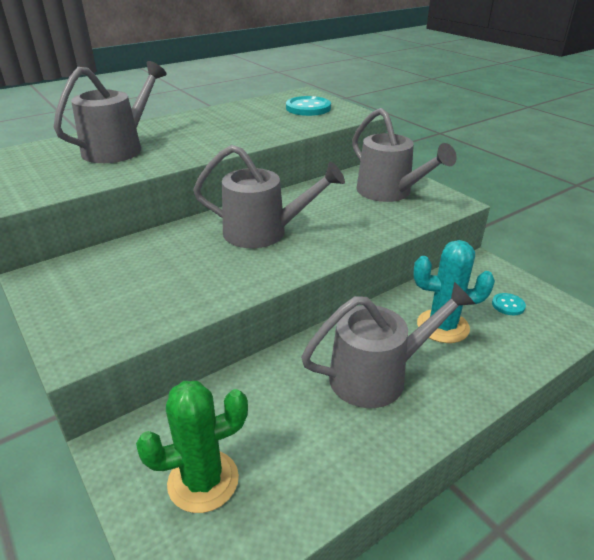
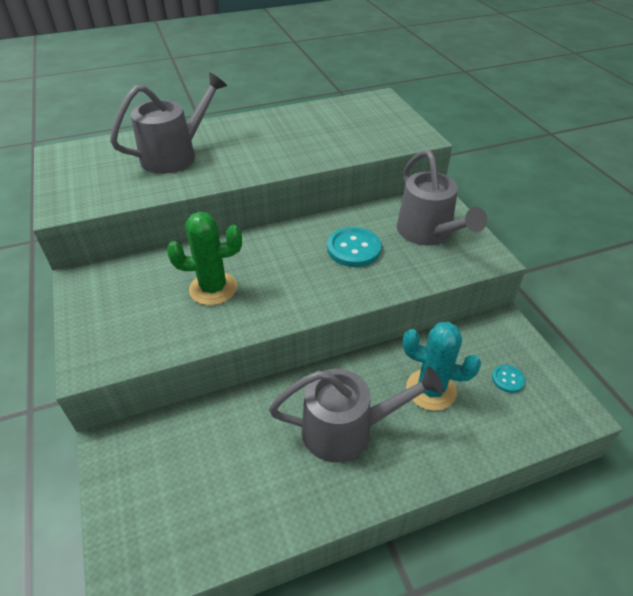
camera: 15 degrees right, 10 degrees up
(203, 481) = (166, 495): green cactus -> green cactus (213, 288)
(264, 232) = (287, 263): grey watering can -> none
(308, 108) = (375, 121): turquoise button -> turquoise button (353, 248)

